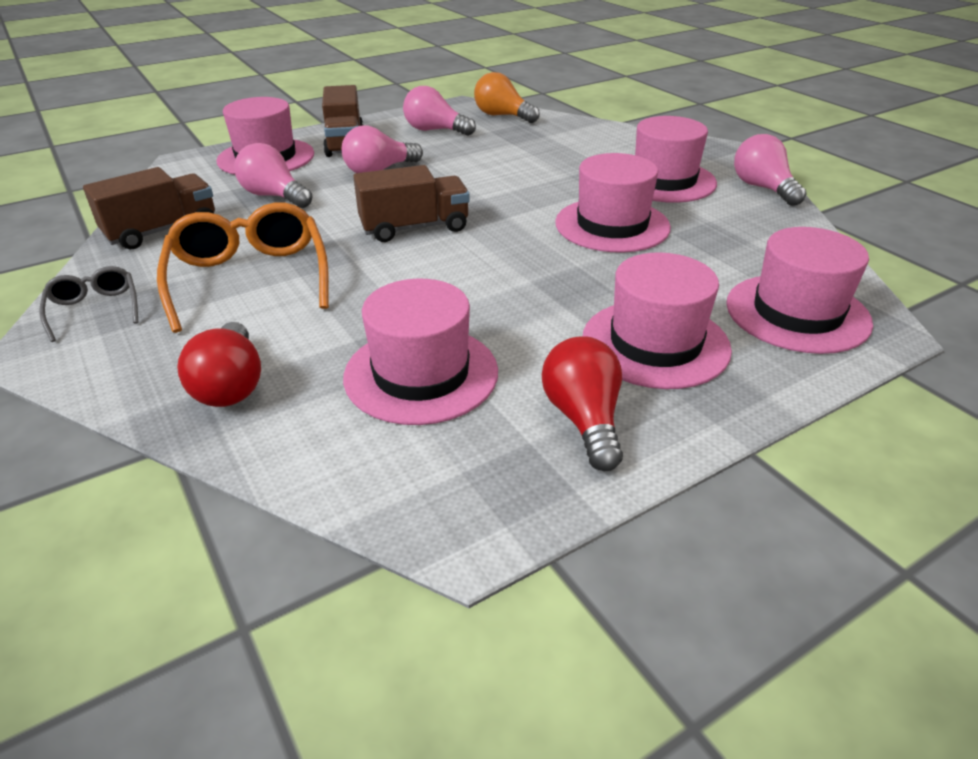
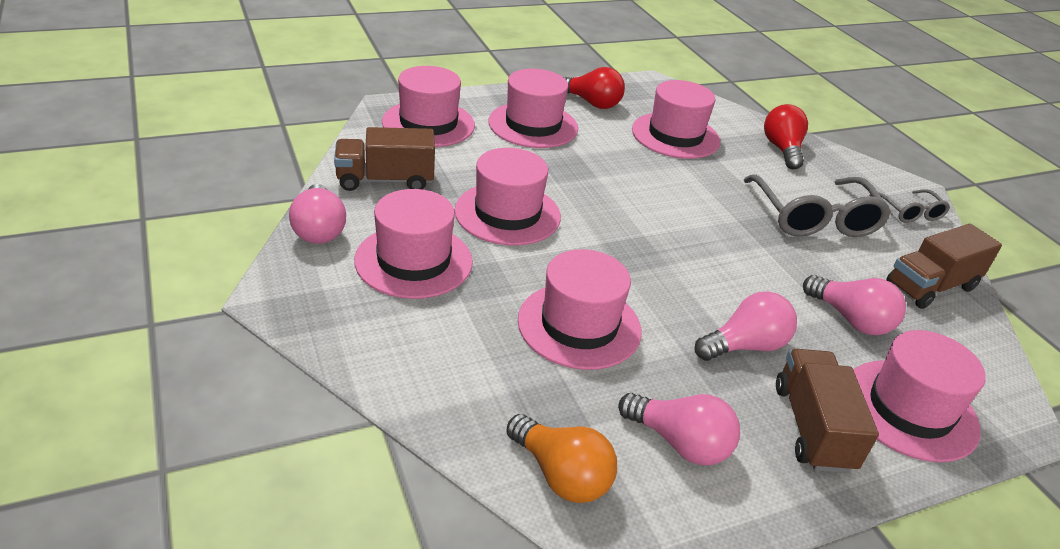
camera: 175 degrees left, 0 degrees up
(249, 278) = (814, 218): orange glasses -> grey glasses
(414, 228) = (691, 245): brown truck -> brown truck (385, 180)
(511, 165) = (579, 325): none -> pink hat
(584, 419) = (591, 103): red light bulb -> red light bulb turned 60 degrees counterclockwise

